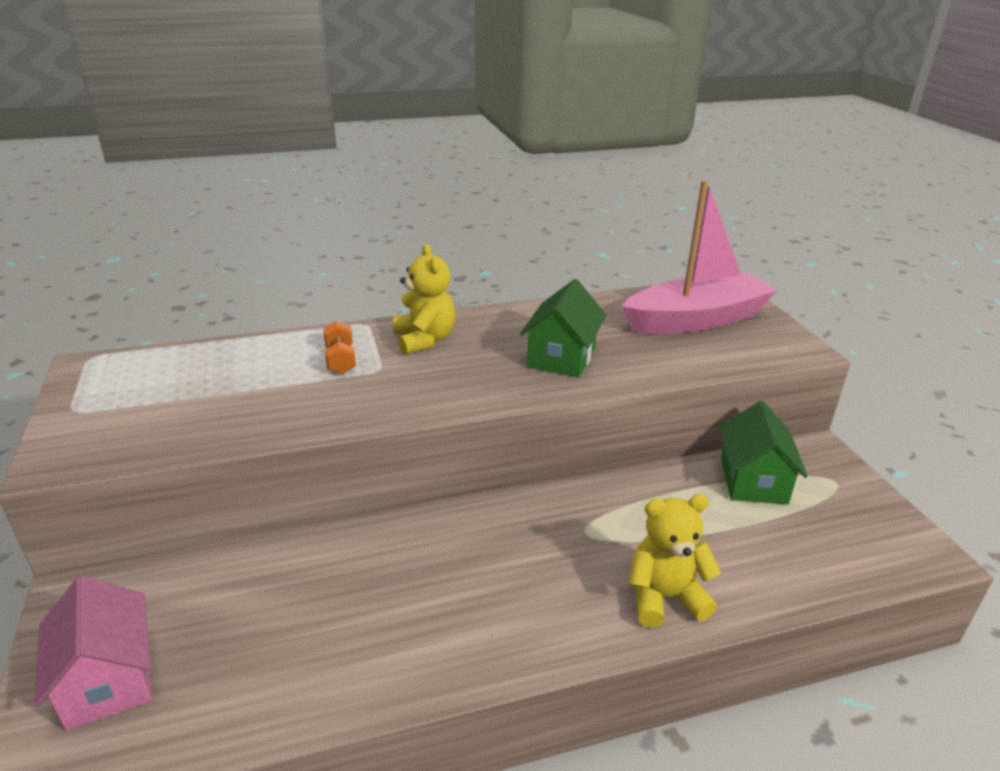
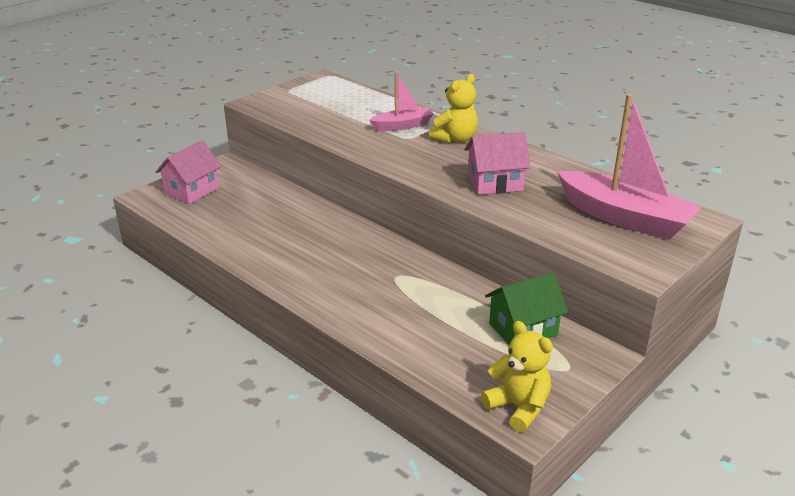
camera: 60 degrees right, 0 degrees up
(340, 360) = (402, 126): orange dumbbell -> pink boat
(561, 357) = (494, 183): green house -> pink house
(665, 597) = (368, 317): yellow teddy bear -> yellow teddy bear (518, 407)

